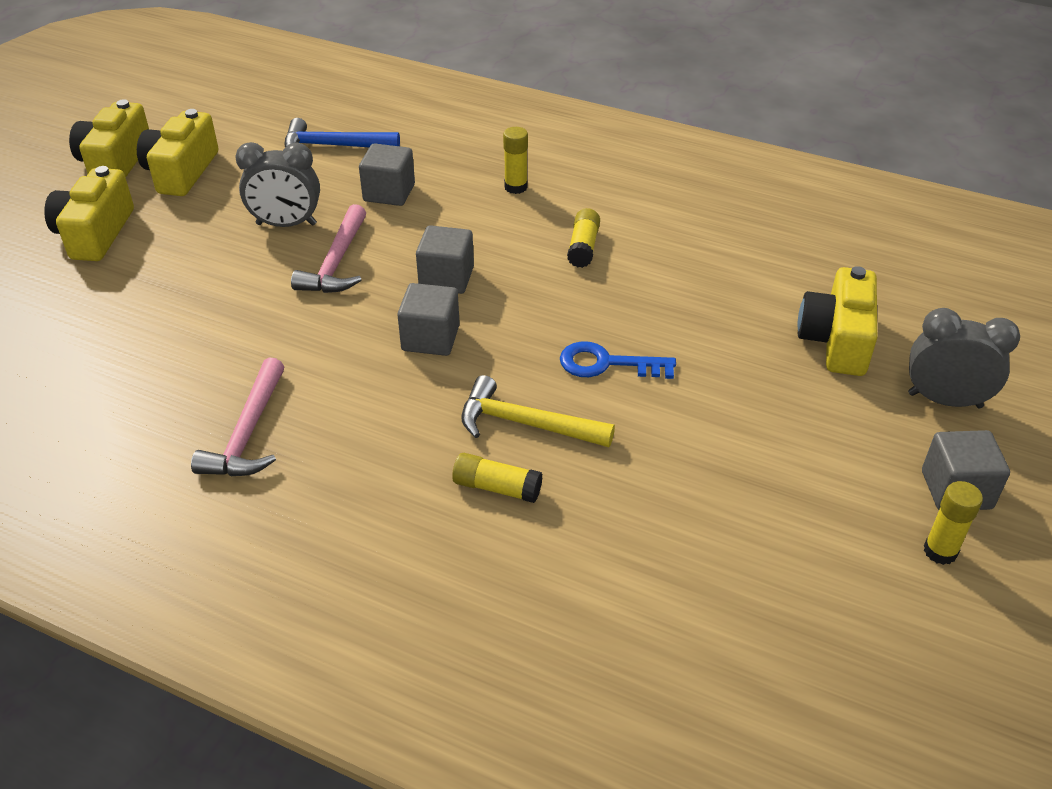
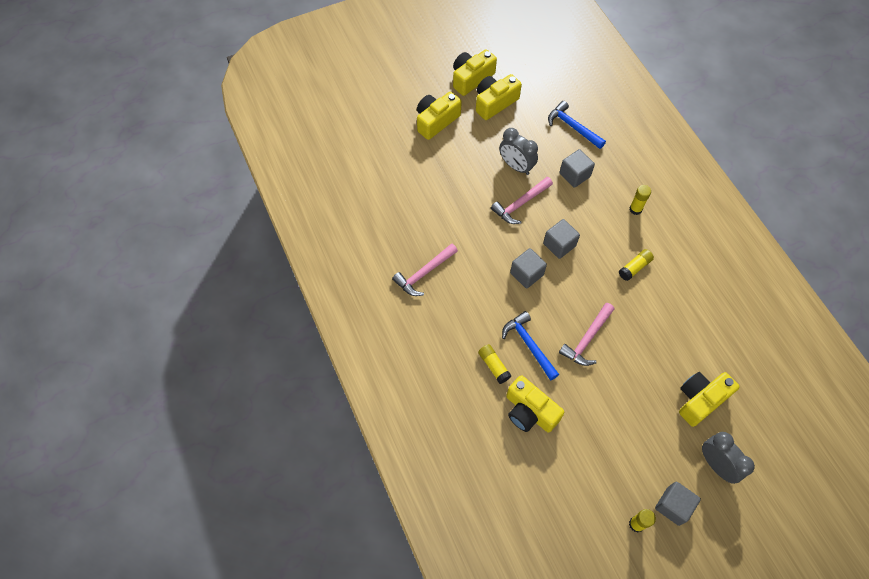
camera: 40 degrees right, 20 degrees up
(526, 424) = (529, 345): yellow hammer -> blue hammer
(607, 364) = (587, 339): blue key -> pink hammer
(620, 512) = (529, 411): none -> yellow camera

